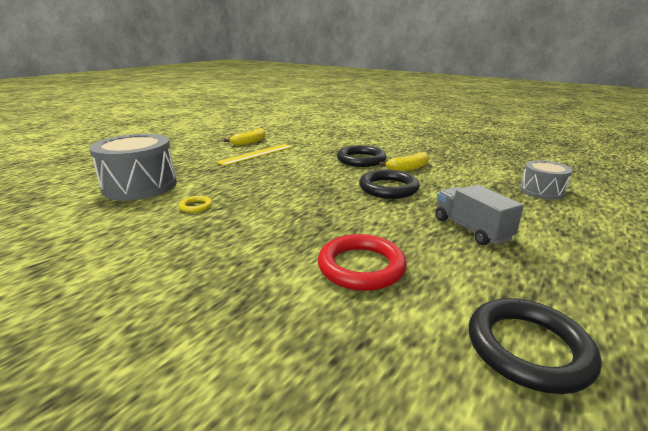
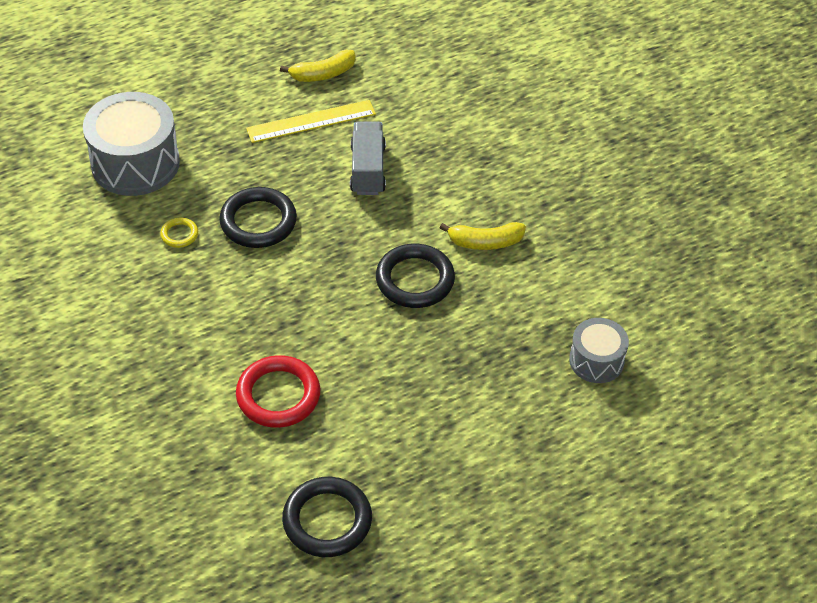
camera: 25 degrees right, 25 degrees up
(361, 160) = (442, 193): black ring -> black ring (258, 221)
(471, 229) = (430, 389): grey truck -> grey truck (368, 170)

